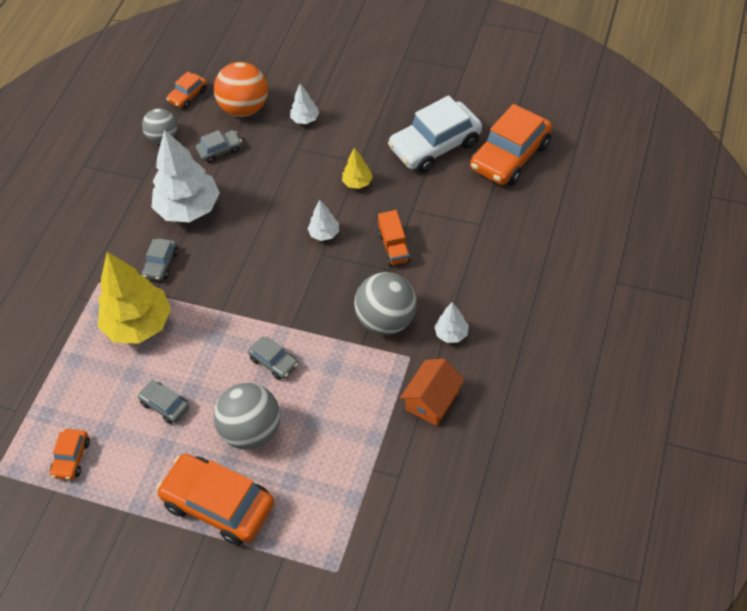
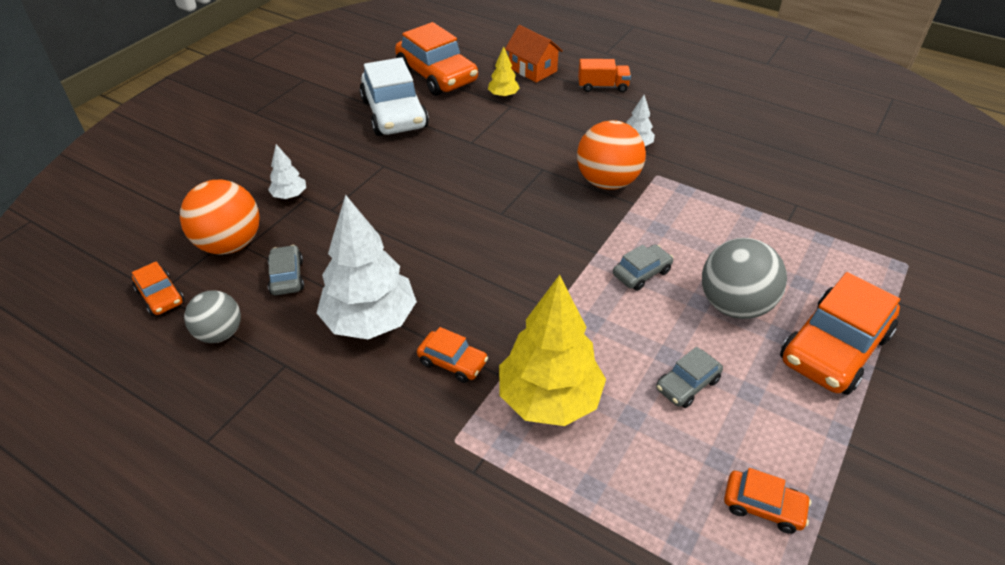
camera: 80 degrees left, 10 degrees down
(161, 264) = (452, 362): grey car -> orange car
(324, 234) = (473, 207): white tree -> none
(357, 183) = (413, 172): yellow tree -> yellow tree (503, 95)
(386, 320) = (607, 182): grey ball -> orange ball
(394, 247) = (514, 161): orange truck -> orange truck (603, 86)
(432, 401) = (711, 169): orange house -> orange house (533, 70)

